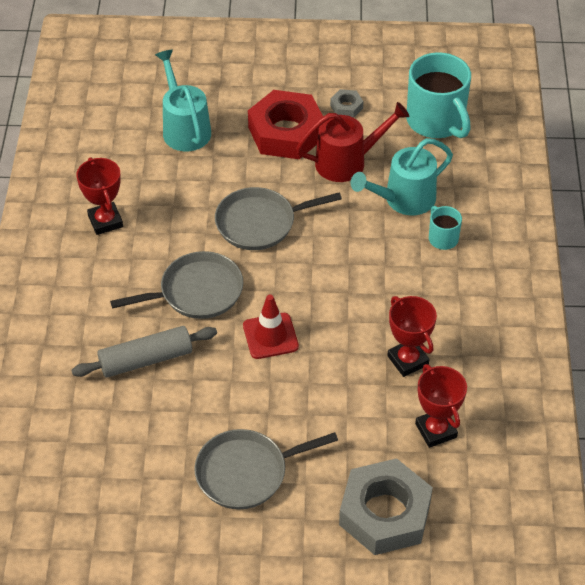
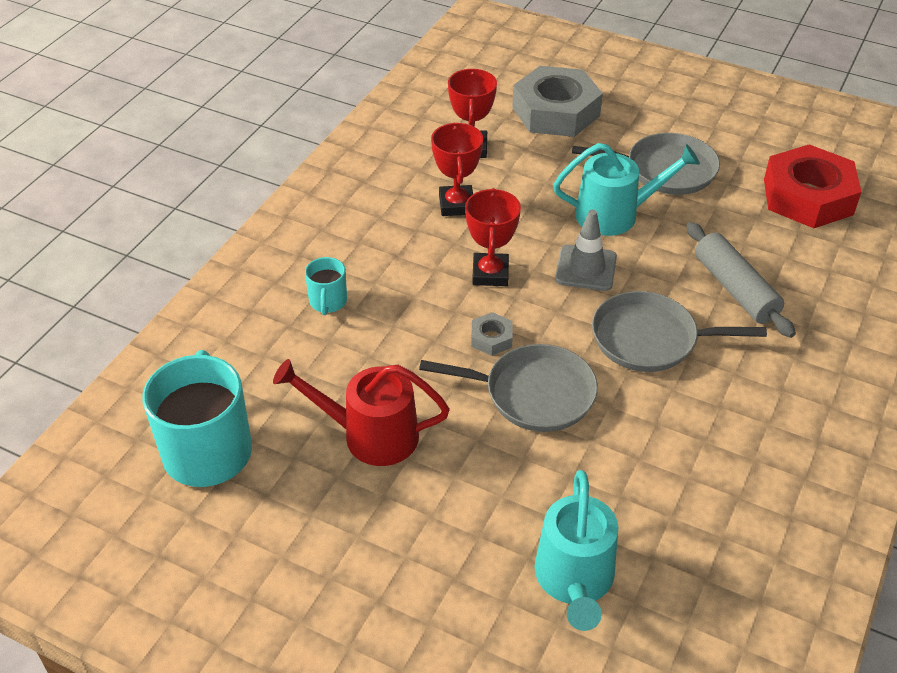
camera: 155 degrees left, 5 degrees down
(105, 221) = (742, 468): red trophy -> red trophy (490, 274)
(146, 359) = (735, 289): grey rolling pin -> grey rolling pin turned 60 degrees clockwise
(270, 336) = (586, 268): red traffic cone -> grey traffic cone
(286, 132) = (425, 513): red nut -> red nut (807, 197)
(346, 107) = (311, 523): grey nut -> grey nut (491, 338)
(404, 200) = (336, 360): turquoise watering can -> turquoise watering can (615, 214)

